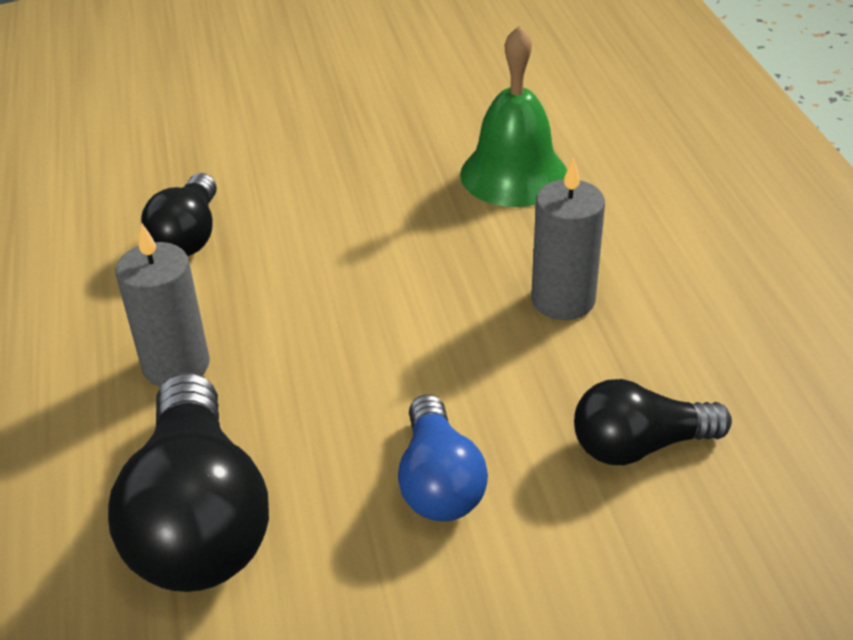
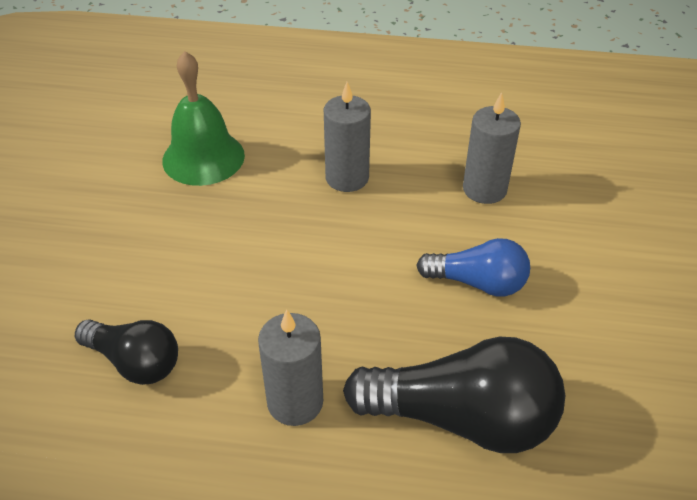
camera: 70 degrees left, 5 degrees up
(639, 445) = (484, 189): black light bulb -> grey candle

